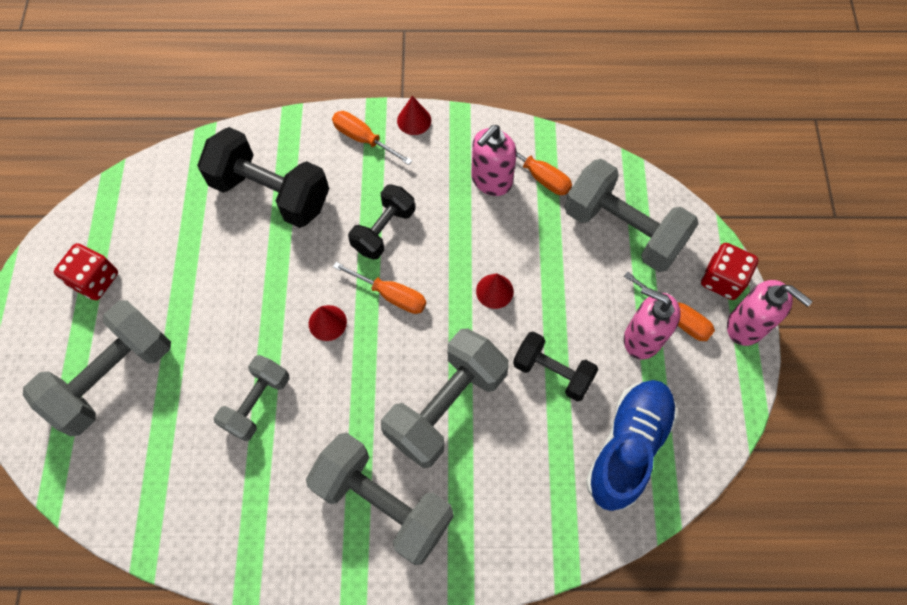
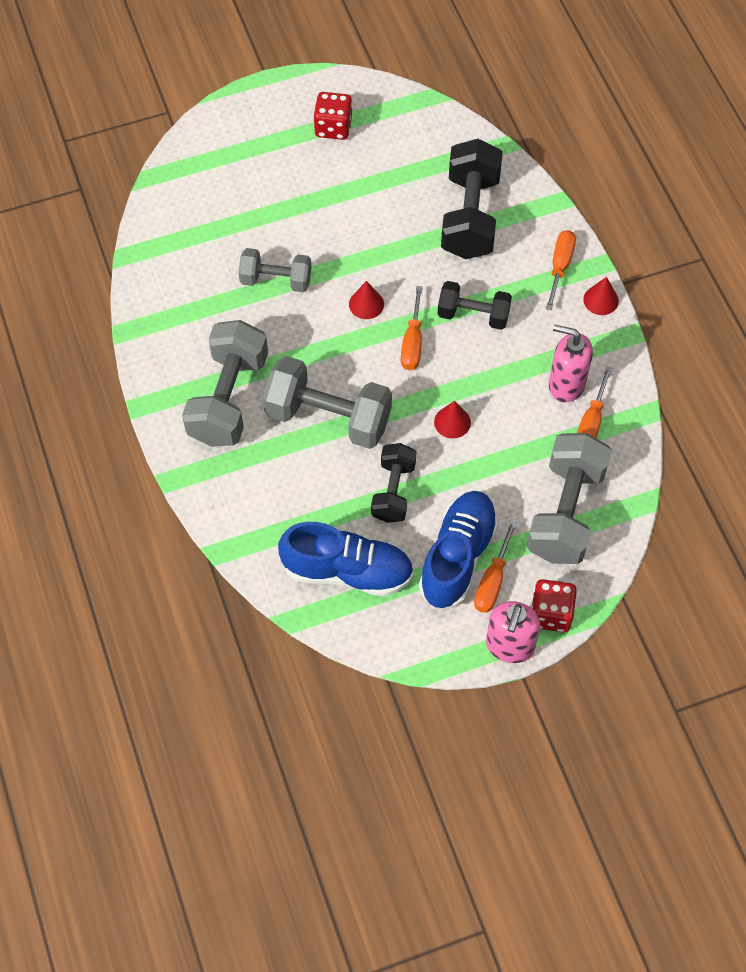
camera: 70 degrees right, 5 degrees down
(113, 377) = (257, 175): grey dumbbell -> none
(642, 338) = (457, 557): pink soap dispenser -> blue shoe

